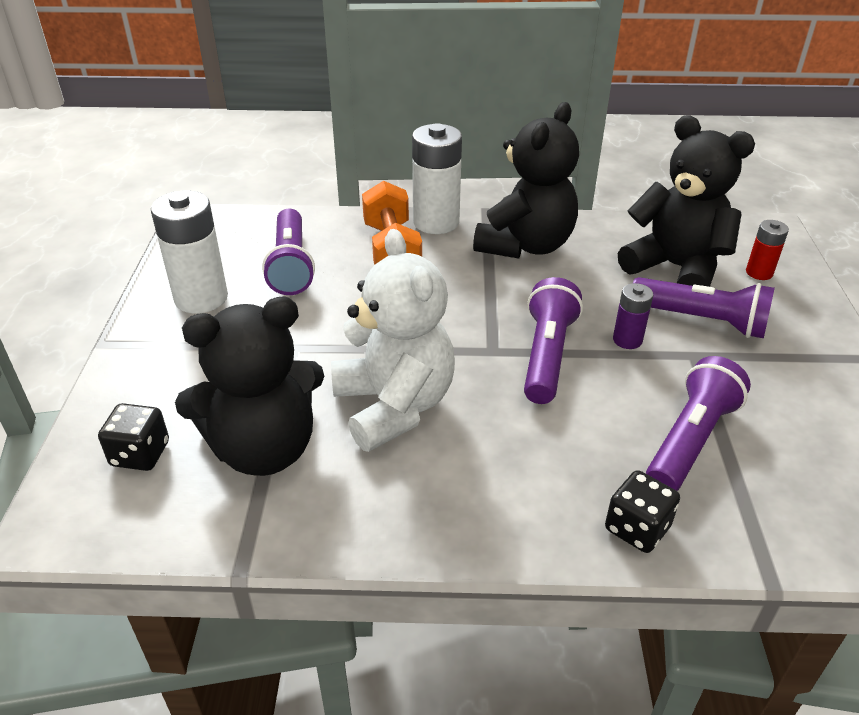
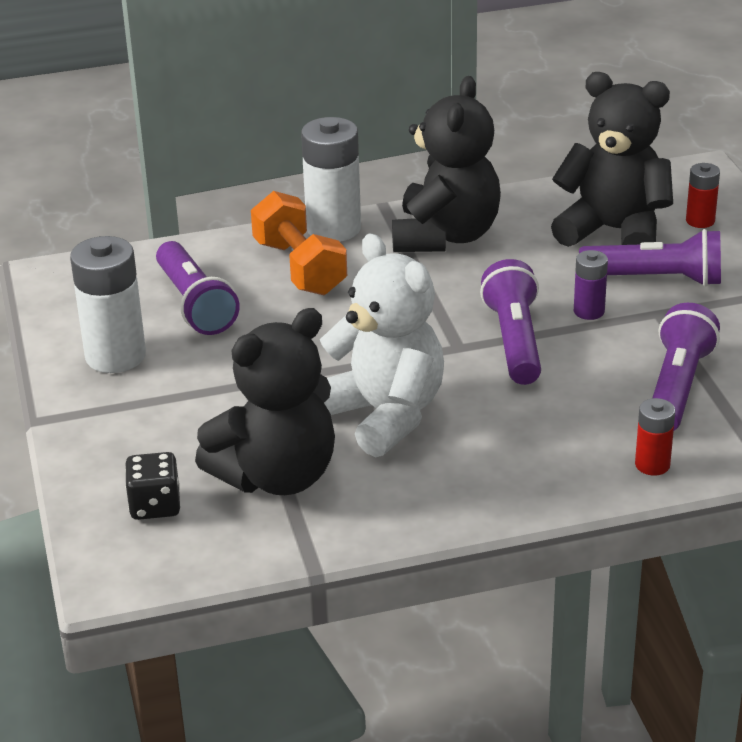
camera: 15 degrees left, 5 degrees down
(637, 528) = (652, 465): black dice -> red battery

